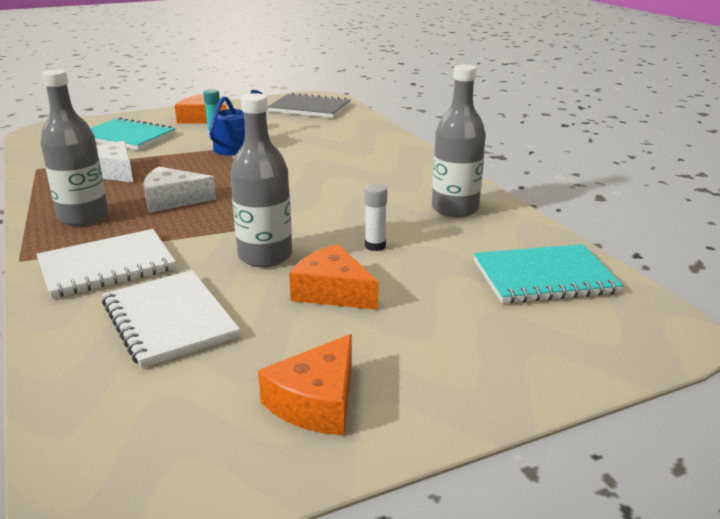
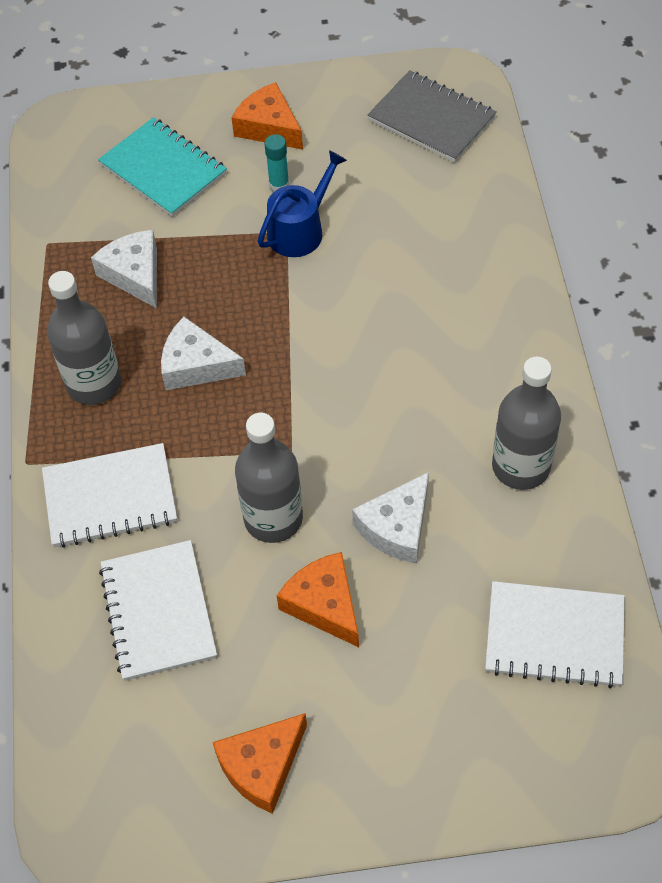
camera: 20 degrees right, 30 degrees up
(375, 246) = (396, 527): white glue stick -> white cheese
(544, 277) = (554, 636): turquoise notebook -> white notebook

